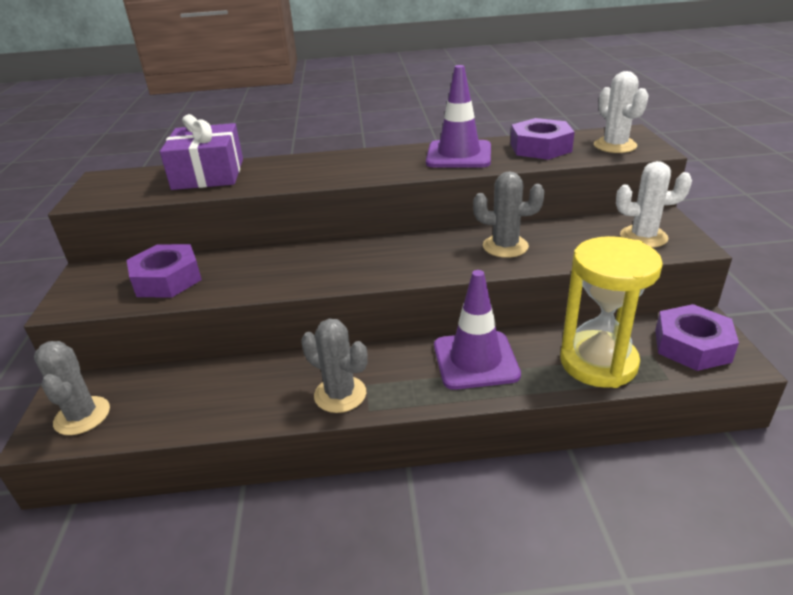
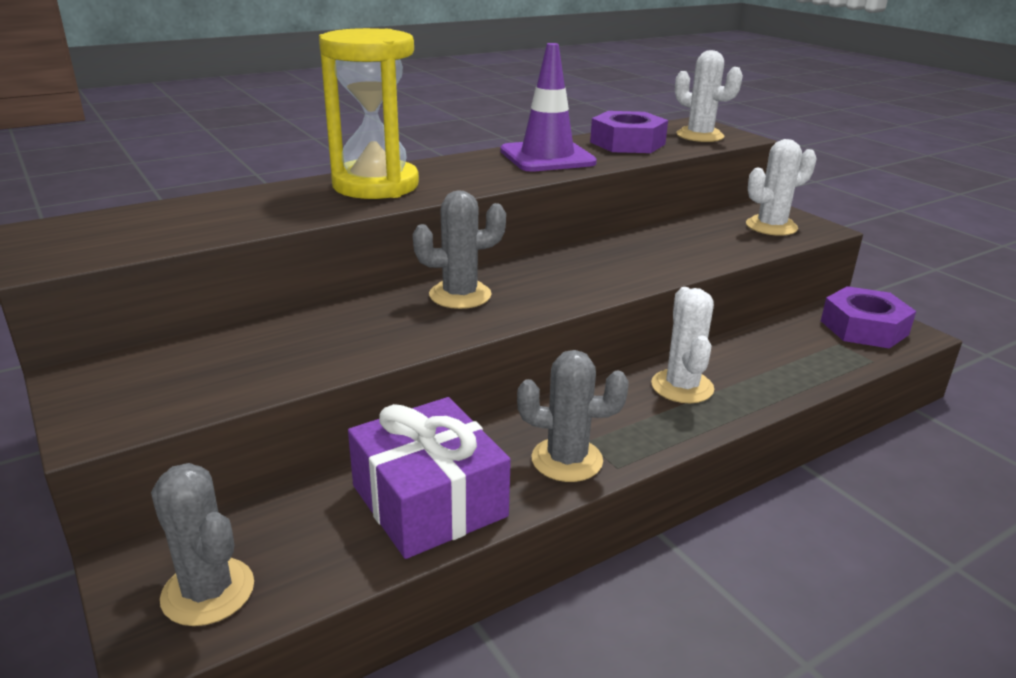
camera: 30 degrees left, 5 degrees down
(167, 279) = (242, 362): purple nut -> none
(208, 174) = (227, 207): purple gift -> purple gift (429, 501)
(475, 360) = (682, 387): purple traffic cone -> white cactus
(505, 246) = (649, 254): grey cactus -> grey cactus (460, 295)
(598, 363) = (801, 361): yellow hourglass -> yellow hourglass (375, 185)

